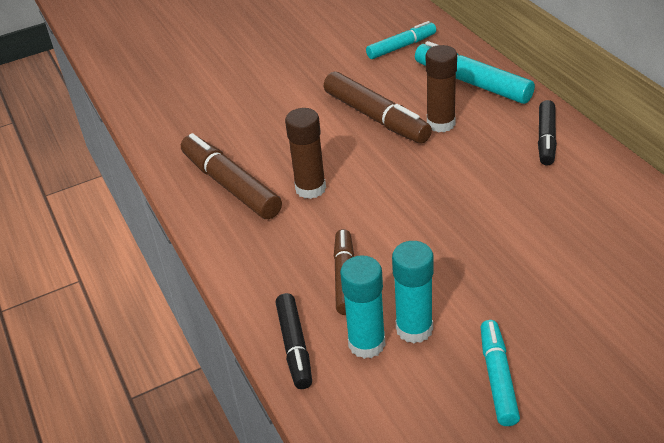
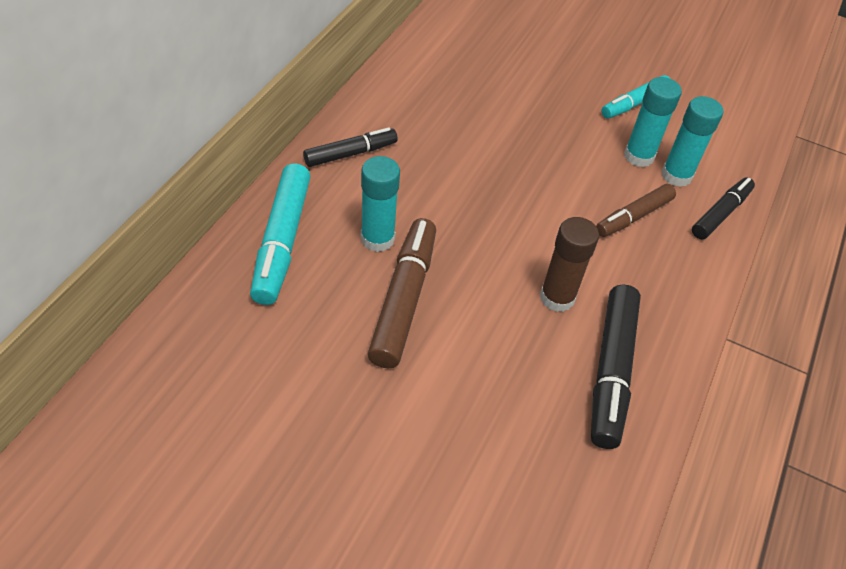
camera: 135 degrees left, 10 degrees up
(231, 185) = (611, 372): brown marker -> black marker
(401, 47) = (232, 345): turquoise marker -> none
(440, 123) = (377, 239): brown glue stick -> turquoise glue stick

